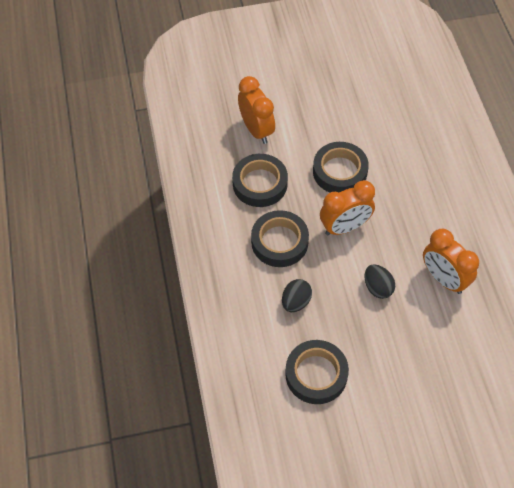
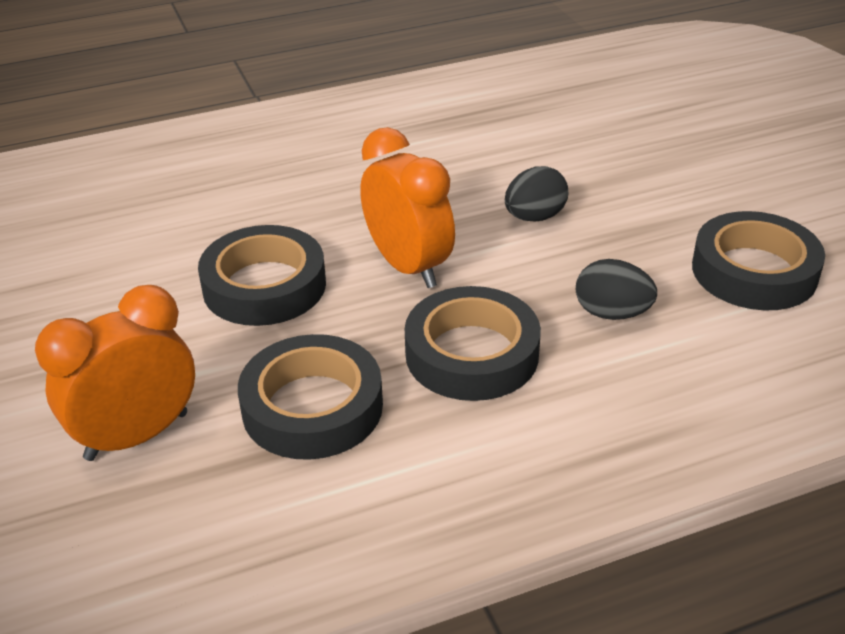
camera: 100 degrees left, 20 degrees down
(443, 279) = (489, 152): orange clock -> none

